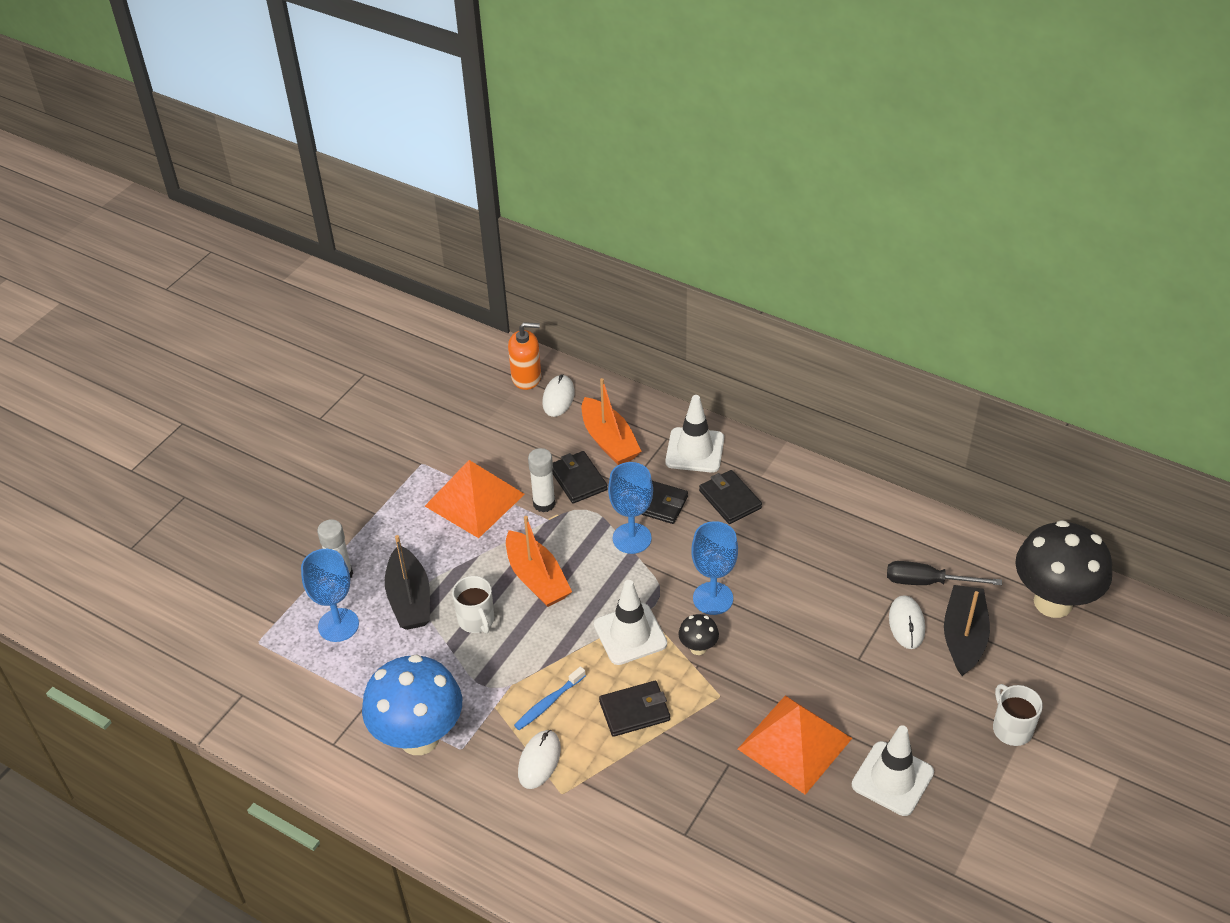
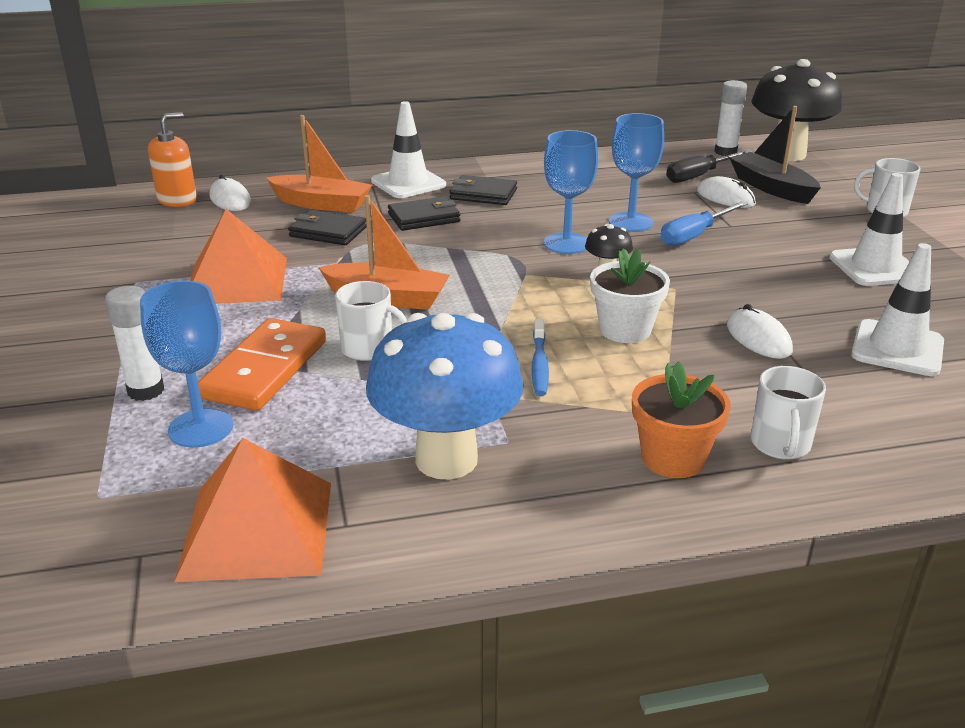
camera: 45 degrees left, 15 degrees down
(409, 599) = (265, 369): black boat -> orange domino
(523, 827) = (673, 458): none -> orange flower pot
(539, 760) = (601, 405): white mouse -> white mouse (758, 338)
(544, 503) = (317, 256): white glue stick -> white glue stick (725, 152)
(590, 864) = (780, 445): none -> white mug
(630, 634) = (536, 291): white traffic cone -> white traffic cone (897, 348)
(632, 538) = (437, 242): blue goblet -> blue goblet (630, 222)
(634, 711) = (625, 330): black wallet -> white flower pot
(794, 743) = (778, 284): orange pyramid -> orange pyramid (257, 529)
(814, 652) = (694, 235): none -> blue screwdriver

